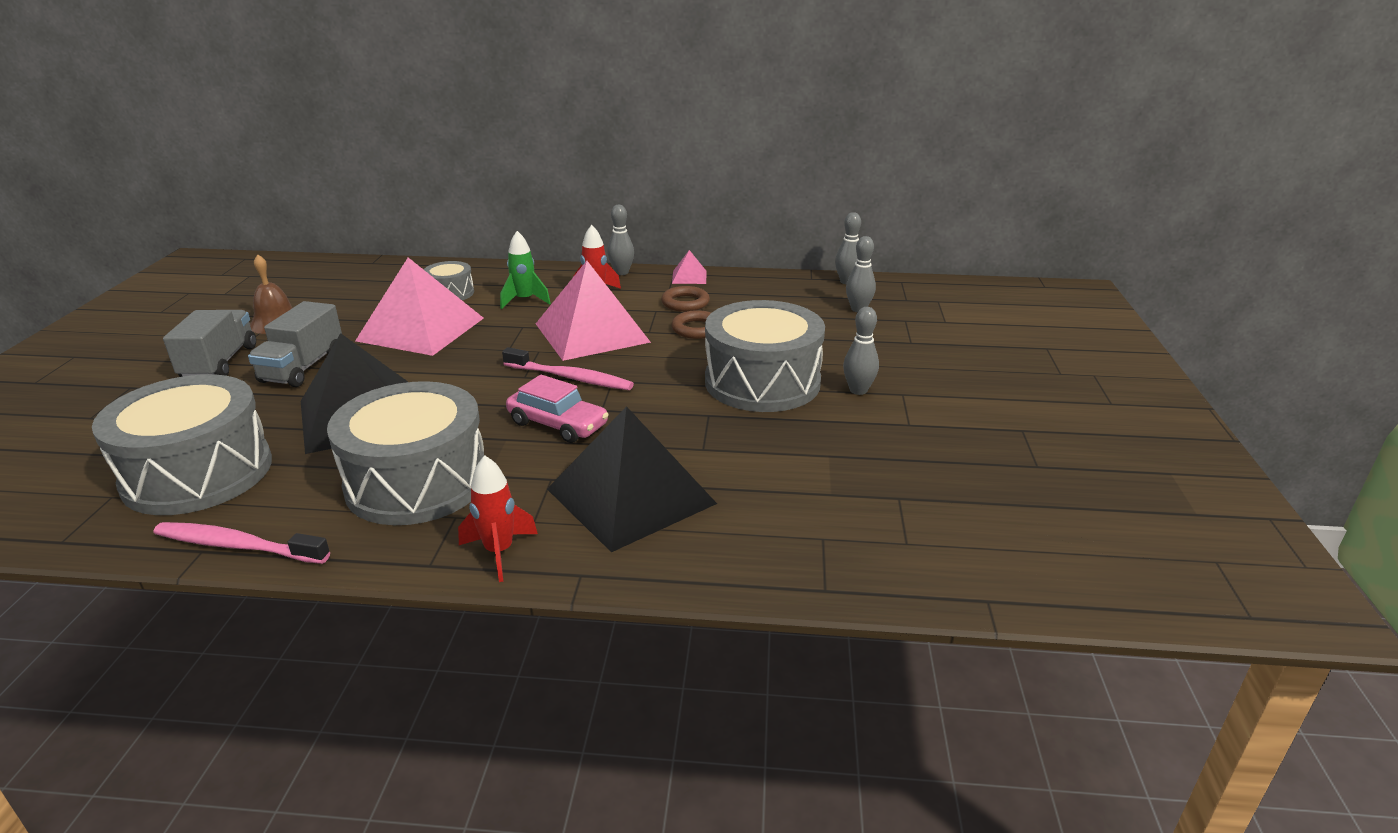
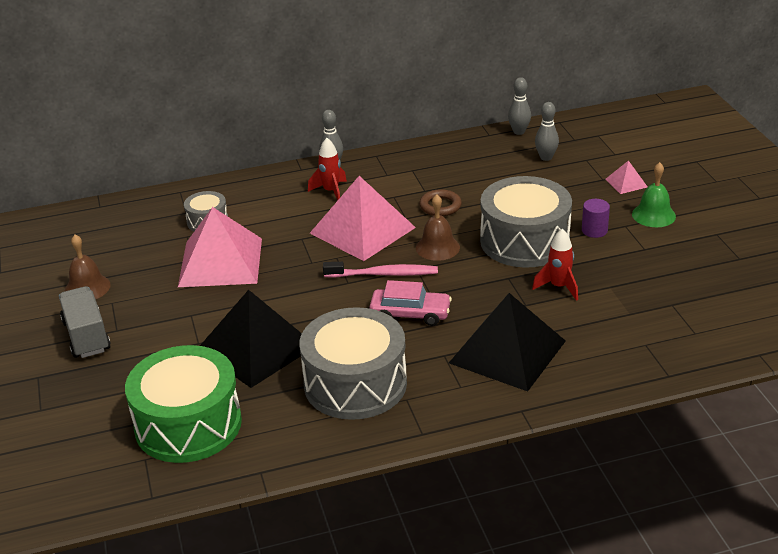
camera: 20 degrees left, 5 degrees up
(198, 473) = (188, 424): grey drum -> green drum
(237, 546) = (282, 461): pink toothbrush -> none
(303, 368) = (163, 322): grey truck -> none
(499, 552) = (458, 412): red rocket -> red rocket (559, 287)
(524, 300) = (278, 213): green rocket -> none
(655, 366) = (437, 247): none -> brown bell
(685, 303) = (411, 183): brown ring -> none
(689, 277) = (392, 156): pink pyramid -> pink pyramid (626, 183)
(858, 390) = (594, 230): grey bowling pin -> purple cylinder
(949, 391) = (653, 215): none -> green bell

